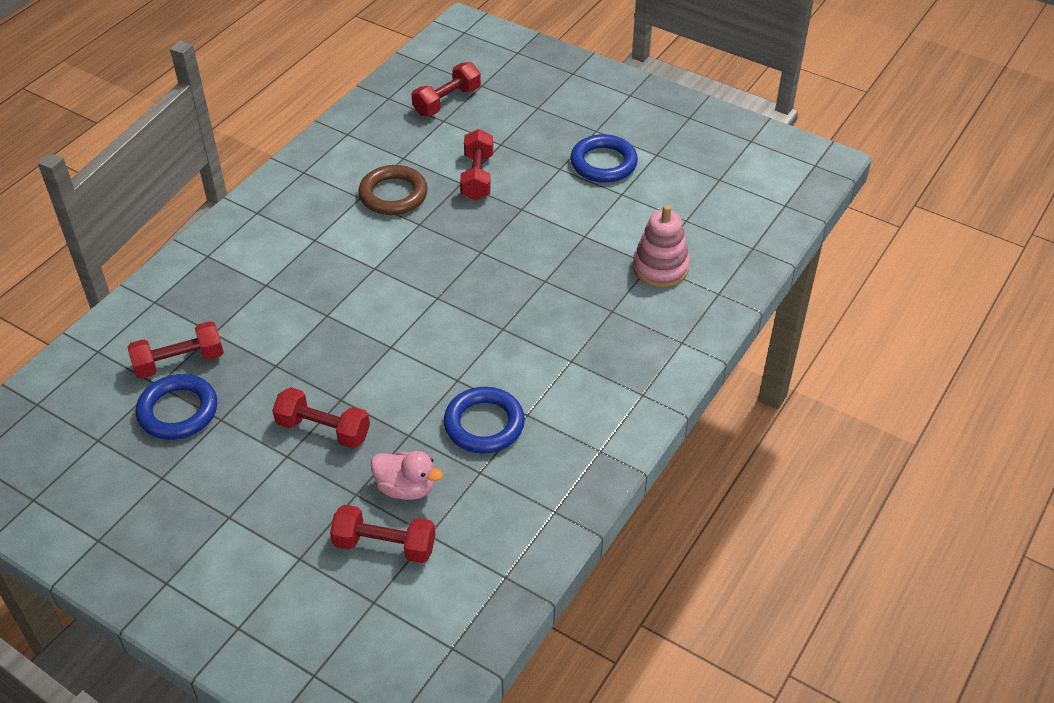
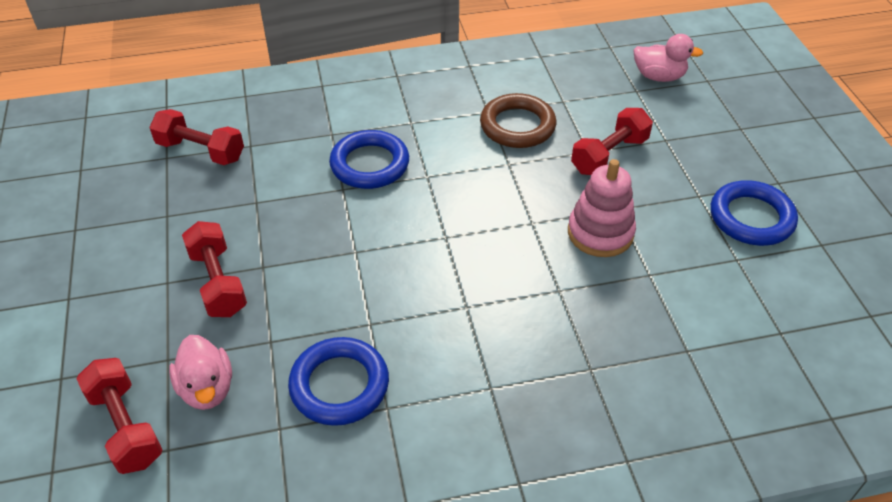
camera: 45 degrees right, 0 degrees up
(178, 411) = (150, 187): blue ring -> blue ring (370, 164)
(447, 101) = (659, 76): red dumbbell -> pink duck
(660, 267) = (694, 362): pink stacking toy -> pink stacking toy (600, 233)

